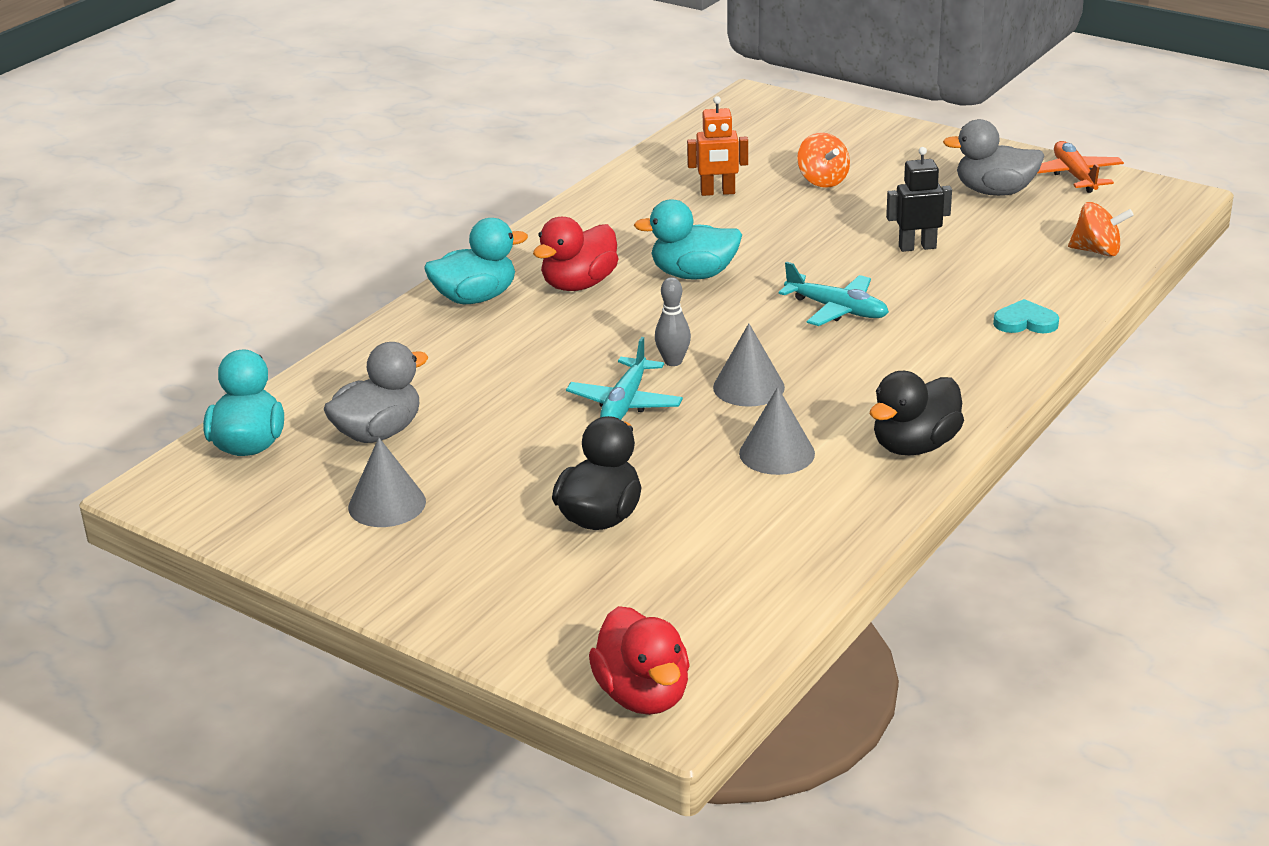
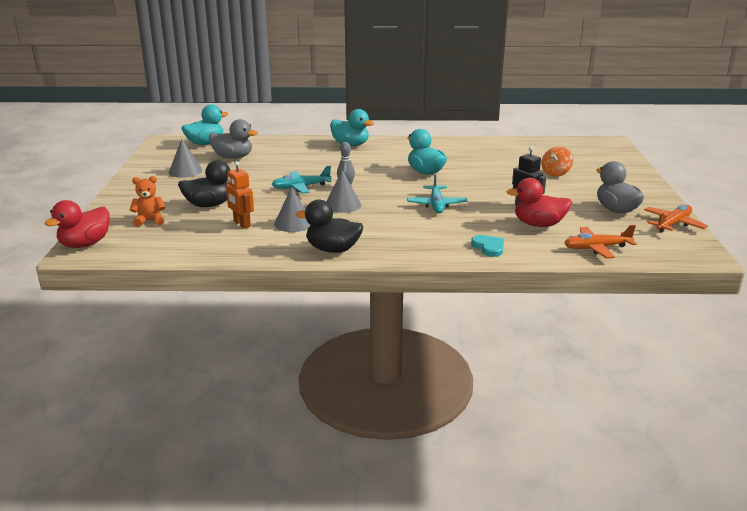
camera: 55 degrees right, 5 degrees down
(579, 284) = (386, 156): red duck -> red duck (538, 224)
(607, 598) = (150, 221): none -> orange teddy bear
(718, 192) = (506, 158): orange robot -> orange robot (242, 224)
(1097, 251) = (596, 248): orange spinning top -> orange plane

